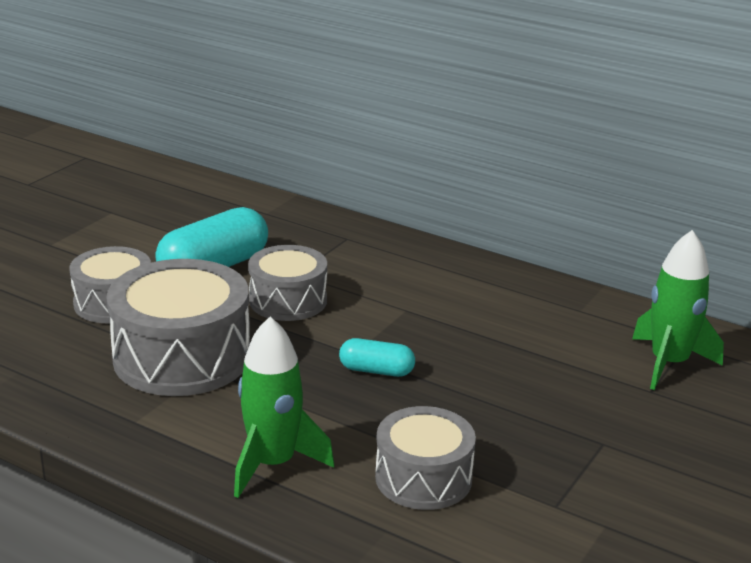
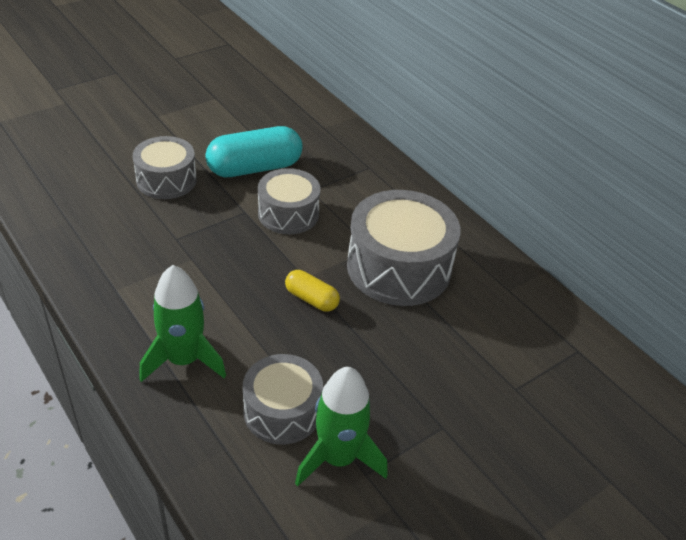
camera: 20 degrees right, 15 degrees up
(182, 357) = (182, 242): grey drum -> grey drum (398, 267)
(376, 370) = (311, 299): turquoise capsule -> yellow capsule
(669, 363) = (549, 367): green rocket -> green rocket (338, 458)

